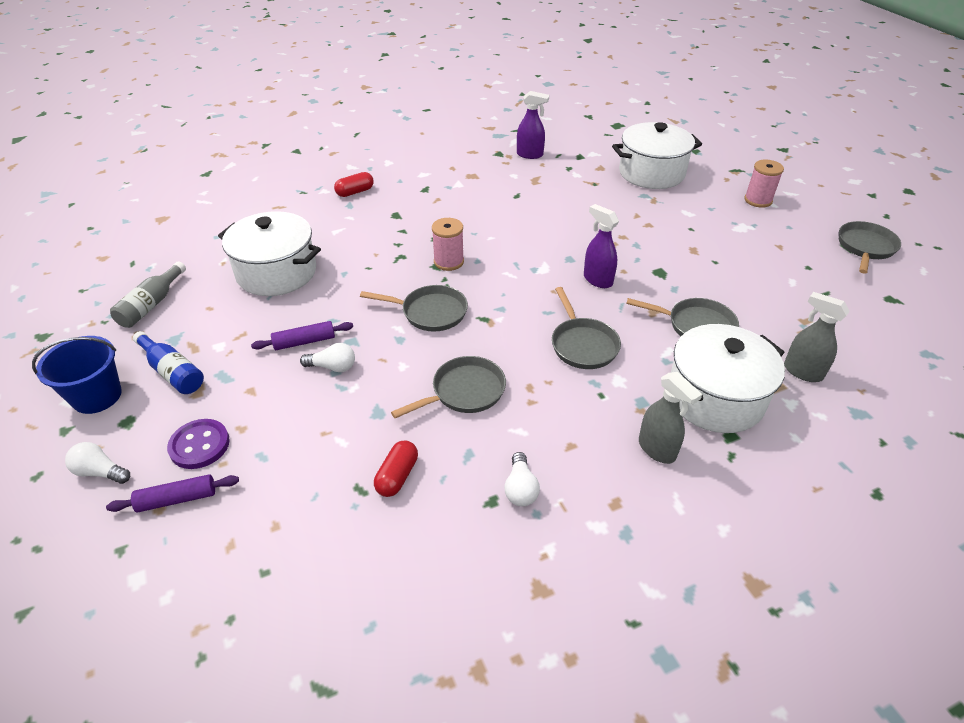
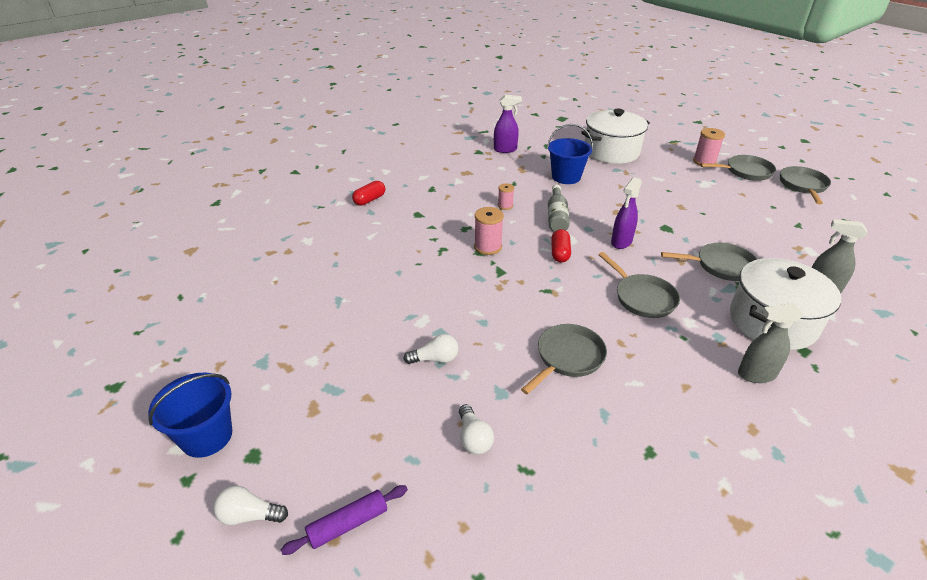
camera: 15 degrees left, 5 degrees down
(151, 304) = (221, 333): grey bottle -> grey bottle (557, 217)
(173, 372) = (277, 395): blue bottle -> none
(199, 445) = (343, 463): purple button -> none
(276, 272) = (334, 282): white pot -> none
(304, 341) = (395, 340): purple rolling pin -> none
(397, 476) = (552, 449): red capsule -> red capsule (560, 253)
(430, 312) = (497, 293): grey pan -> grey pan (745, 172)
(493, 219) = (505, 206): none -> pink spool
(520, 489) = (667, 435): white light bulb -> white light bulb (473, 438)
(580, 196) = (566, 177): none -> blue bucket
(597, 280) = (621, 242): purple spray bottle -> purple spray bottle turned 90 degrees counterclockwise
(657, 449) = (756, 374): grey spray bottle -> grey spray bottle turned 135 degrees clockwise

